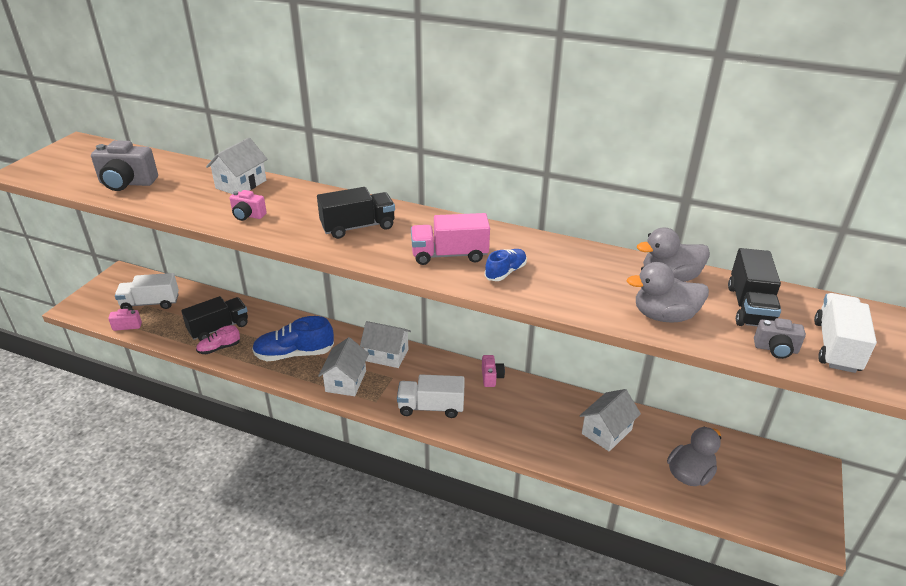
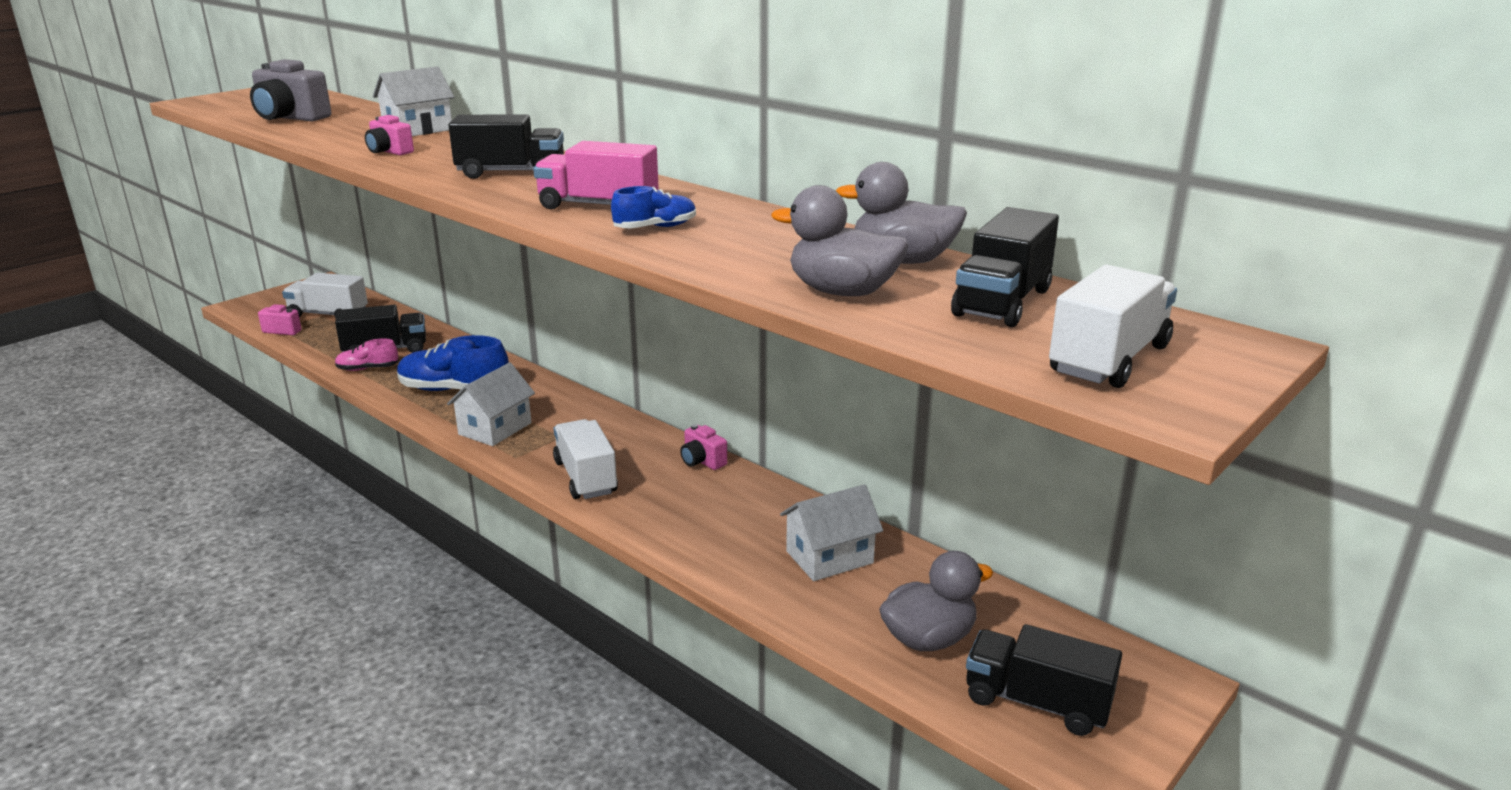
camera: 20 degrees right, 10 degrees down
(386, 355) = (574, 412): white house -> none
(431, 407) = (586, 477): white truck -> white truck turned 45 degrees clockwise
(491, 377) = (702, 461): pink camera -> pink camera turned 120 degrees clockwise
(762, 500) = (1036, 702): none -> black truck
(776, 349) = (991, 347): grey camera -> none

